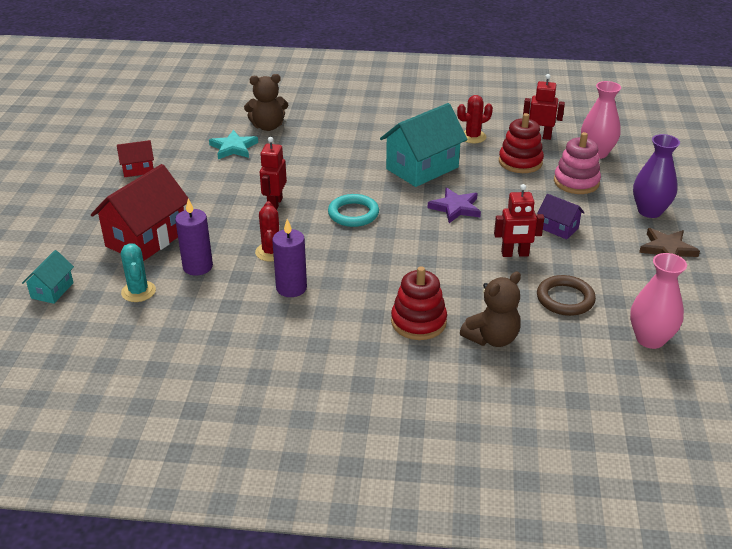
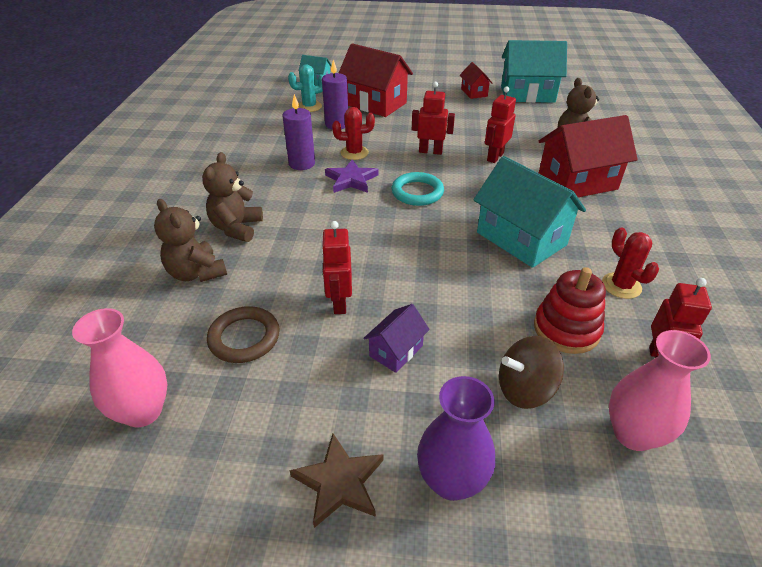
camera: 90 degrees right, 5 degrees up
(154, 138) = (527, 94): none -> turquoise house
(233, 148) = (524, 128): turquoise star -> none
(291, 169) = (495, 157): none -> red robot
(339, 134) = (577, 182): none -> red house
(418, 322) = (237, 228): red stacking toy -> brown teddy bear
(455, 208) = (436, 261): purple star -> purple star (351, 180)
(576, 182) = (524, 389): pink stacking toy -> brown spinning top

